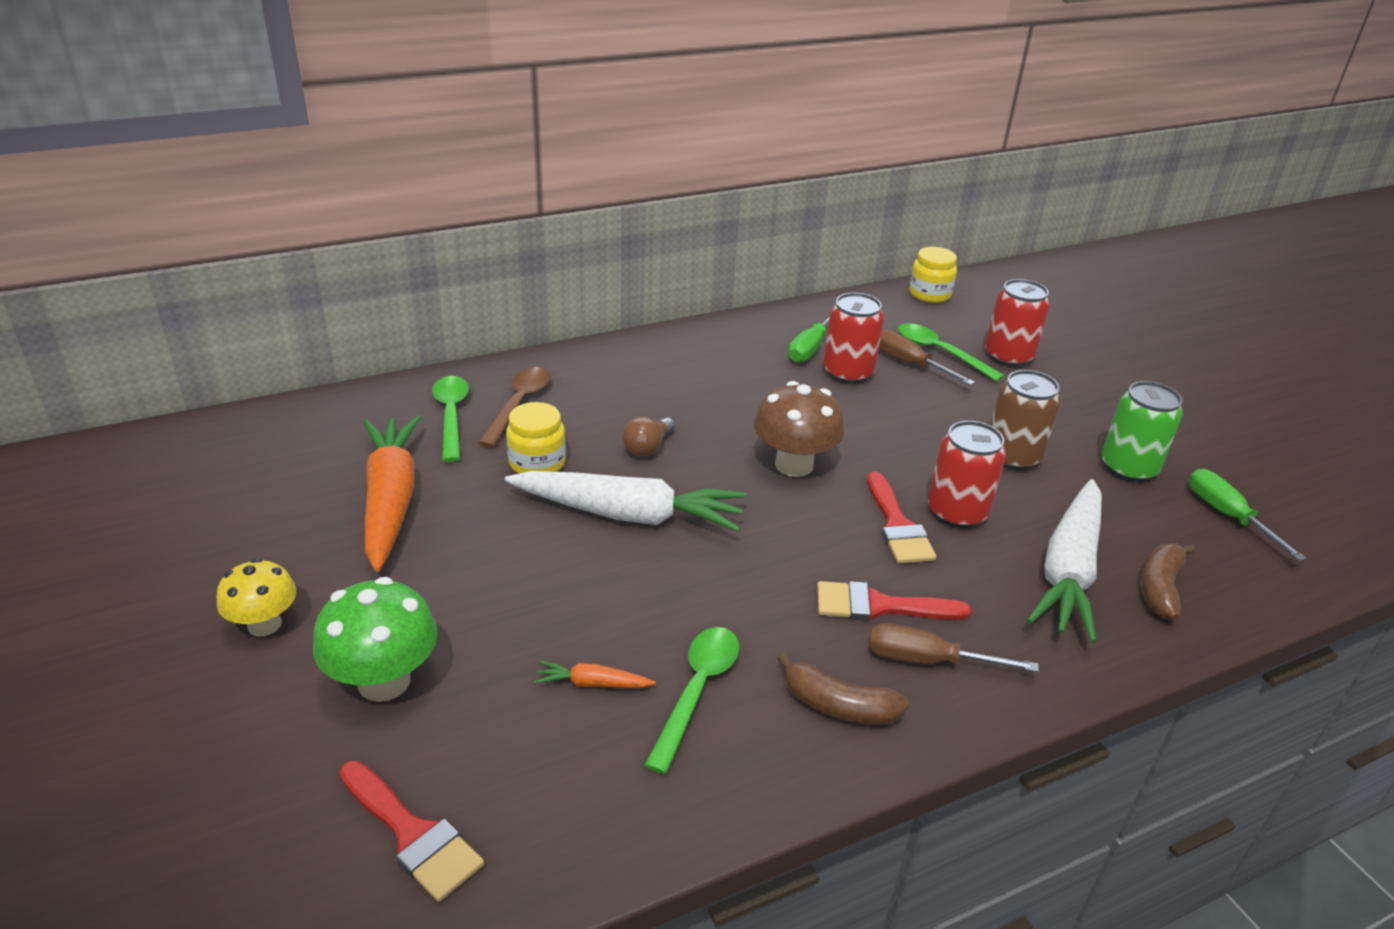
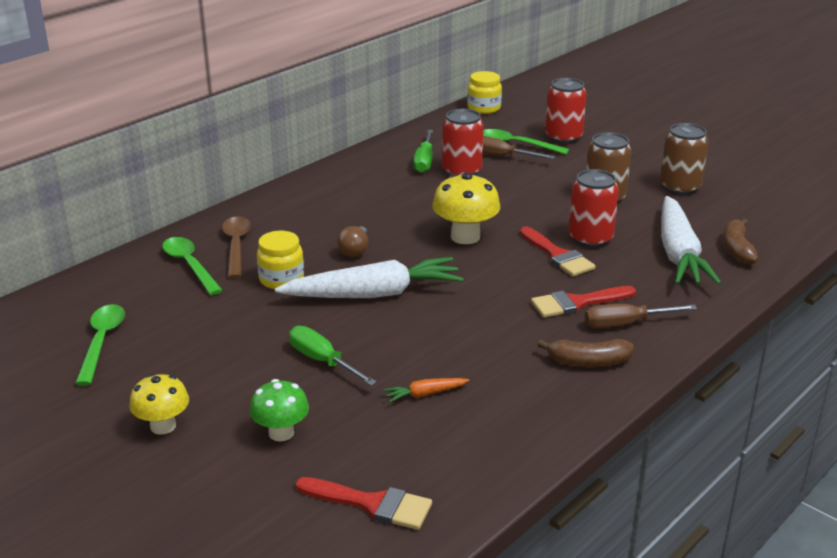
camera: 20 degrees left, 5 degrees down
(384, 681) = (281, 433): green mushroom -> green mushroom, size x0.66
(390, 500) = (190, 329): orange carrot -> none
(697, 691) = (495, 379): green spoon -> green spoon (102, 342)
(794, 465) = (465, 237): brown mushroom -> yellow mushroom
(1128, 468) = (680, 187): green can -> brown can
(1227, 515) = (753, 200): green screwdriver -> green screwdriver (322, 361)

